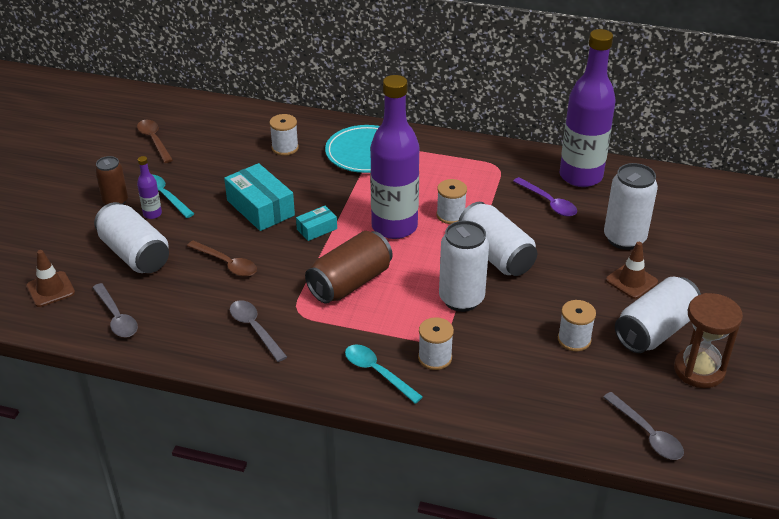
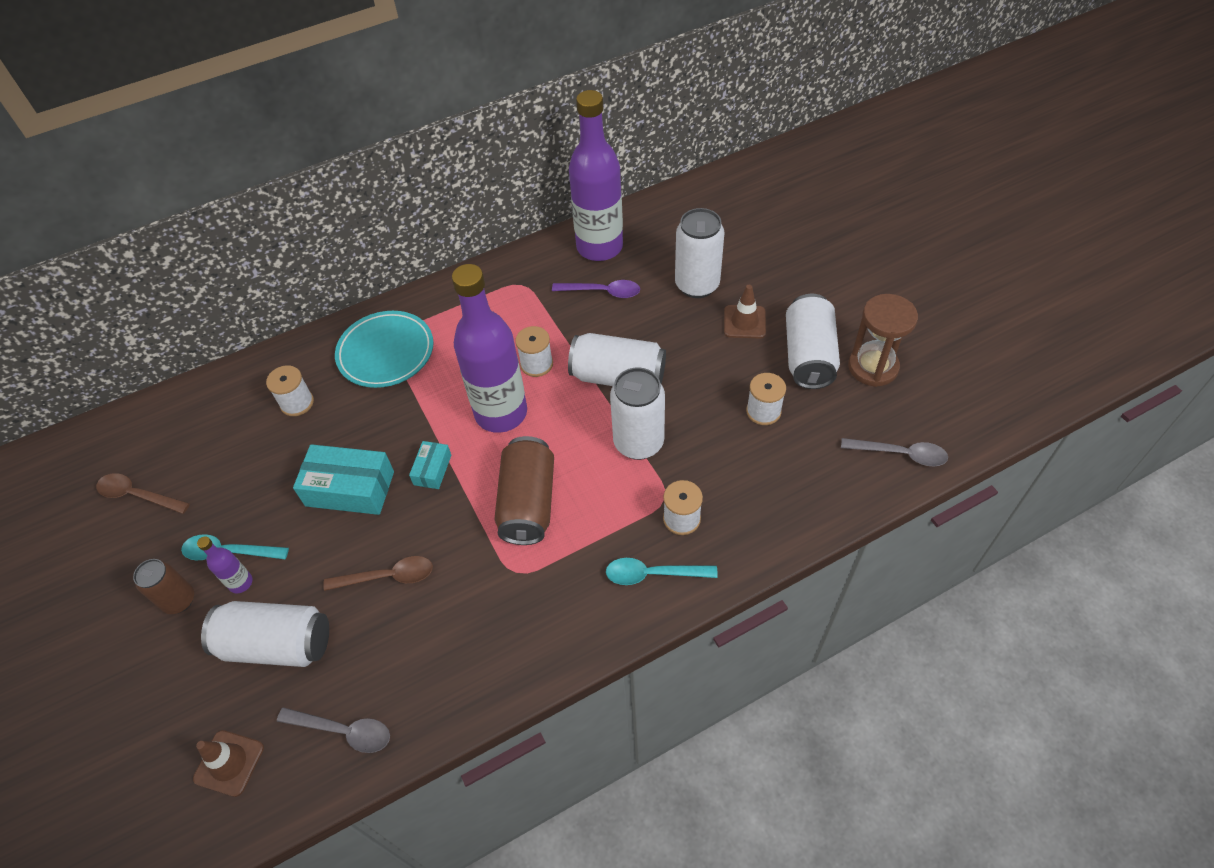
camera: 40 degrees left, 15 degrees up
(255, 329) = (497, 624): grey spoon -> none

